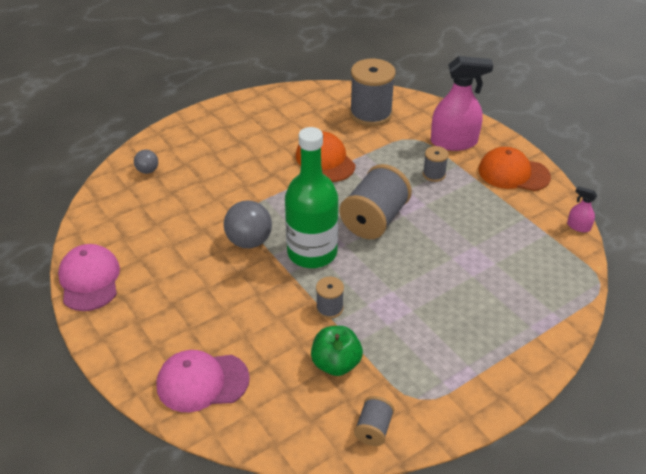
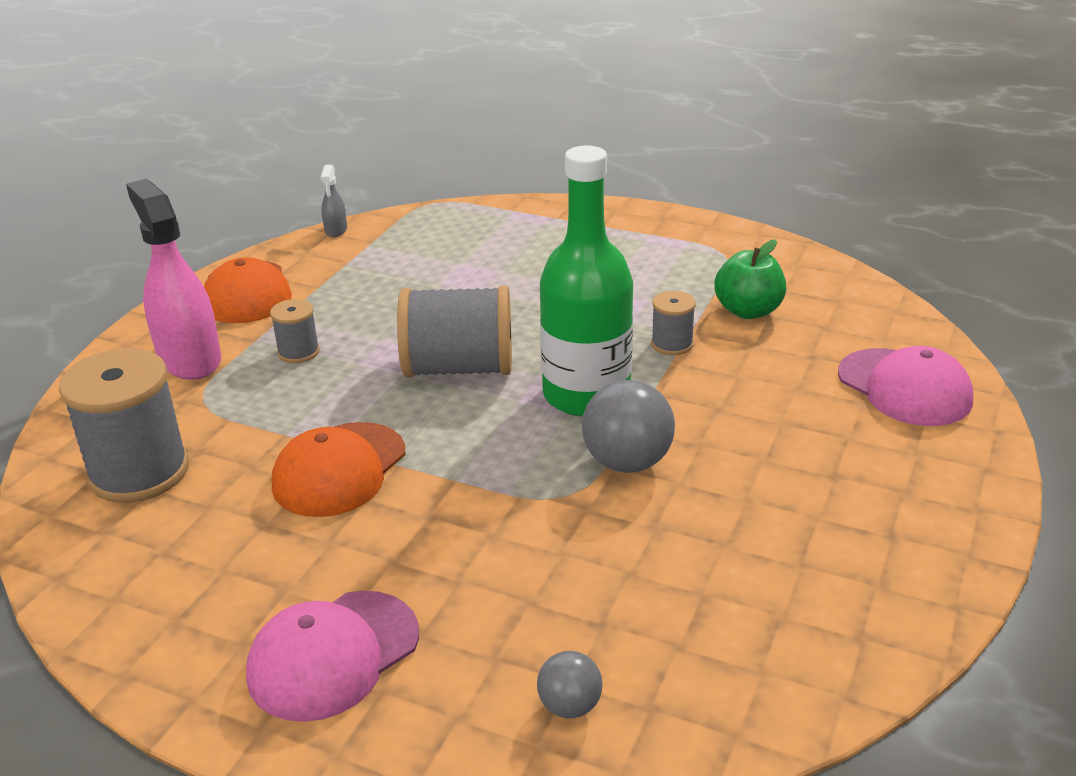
camera: 120 degrees left, 10 degrees down
(89, 280) = (913, 595): pink cap -> pink cap (333, 655)
(373, 429) = (796, 265): grey spool -> none
(578, 226) = (336, 230): pink spray bottle -> grey spray bottle

